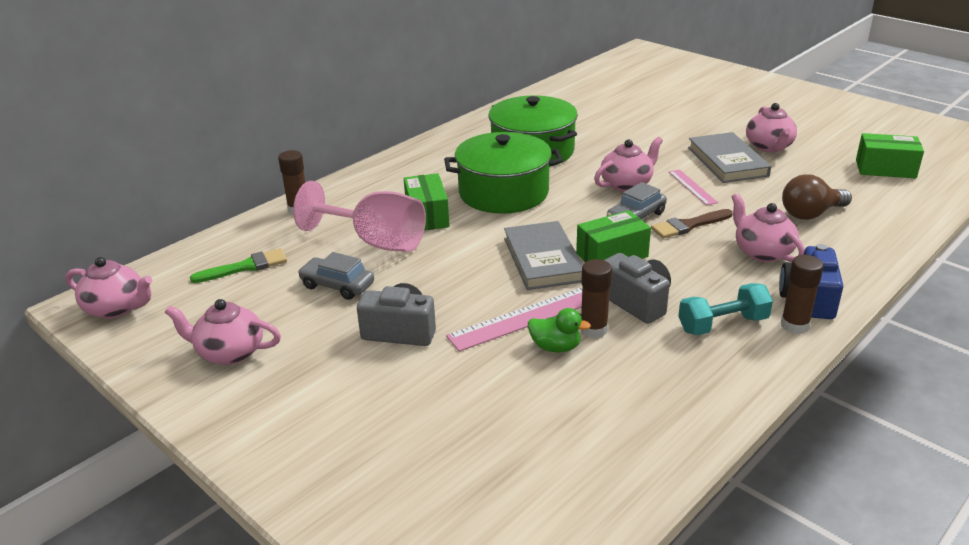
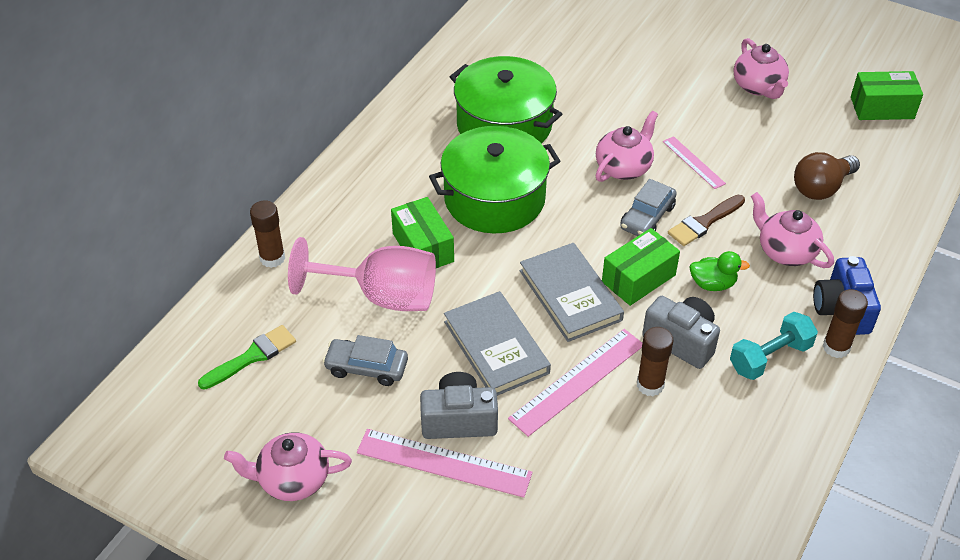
camera: 15 degrees left, 15 degrees up
(116, 308) = (135, 440): pink teapot -> none
(370, 360) = (443, 463): none -> pink ruler
(555, 347) = (620, 414): green duck -> green duck (712, 284)
(727, 161) = (720, 116): grey book -> grey book (496, 347)

